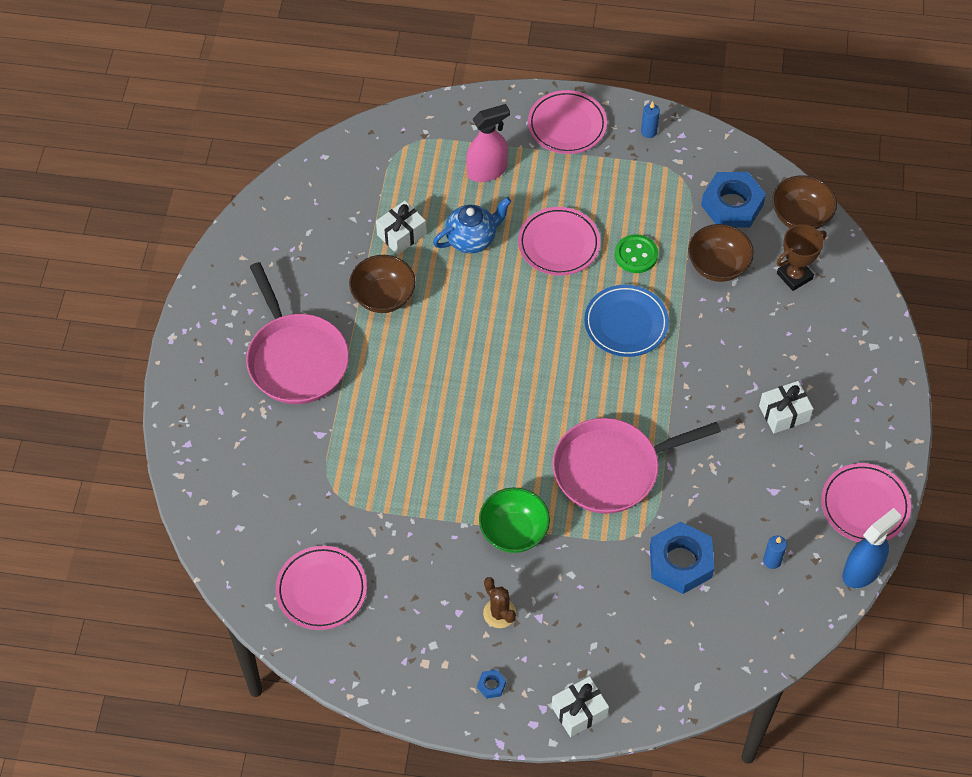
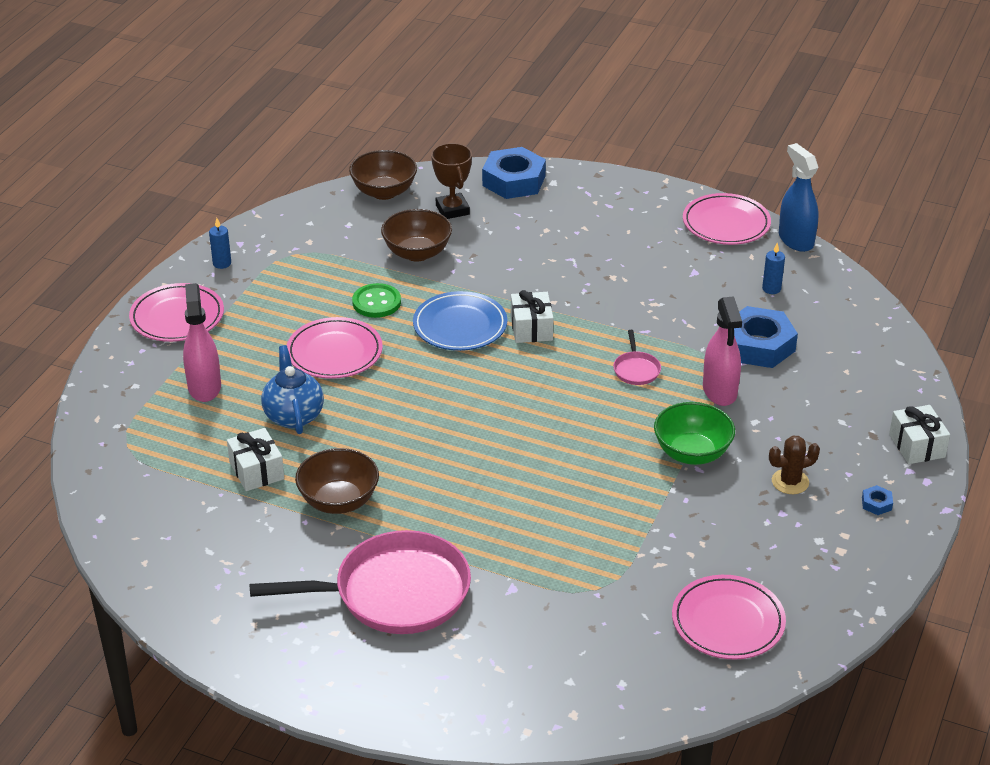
camera: 75 degrees left, 20 degrees down
(603, 540) = (719, 391): none -> pink spray bottle
(611, 469) = (636, 370): pink pan -> pink pan, size x0.41
(732, 205) = (347, 229): blue nut -> blue nut (514, 181)
(784, 413) = (609, 248): white gift -> white gift (531, 328)

